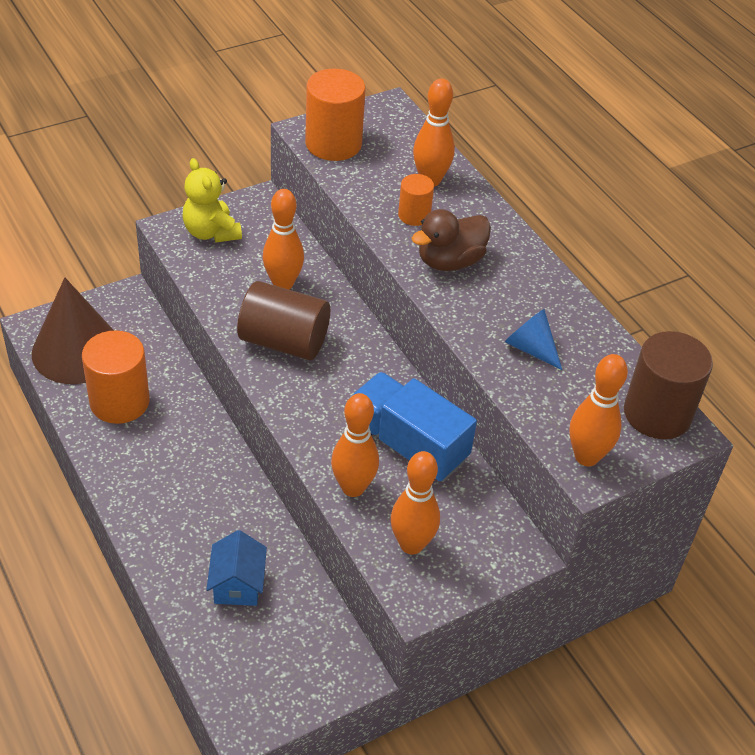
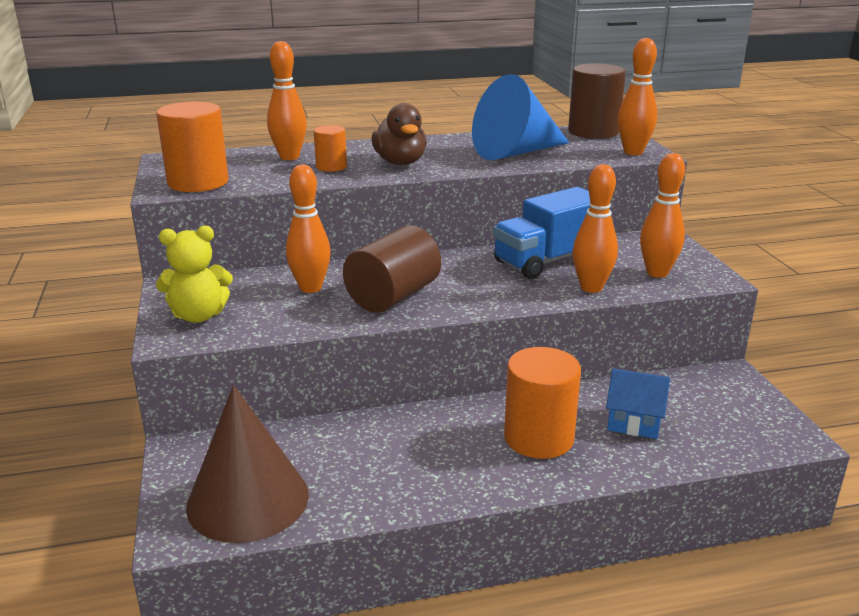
camera: 70 degrees left, 20 degrees down
(119, 402) = (354, 473): orange cylinder -> orange cylinder (538, 438)
(530, 348) = (516, 152): blue cone -> blue cone, size x2.01

